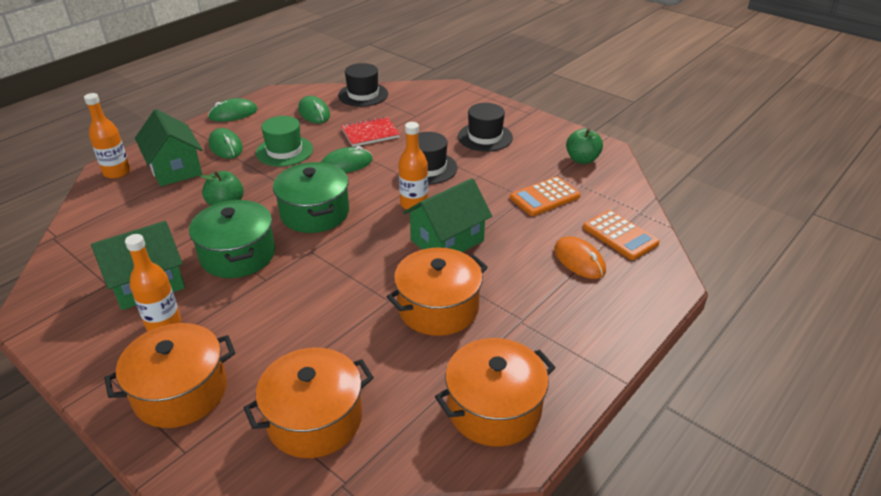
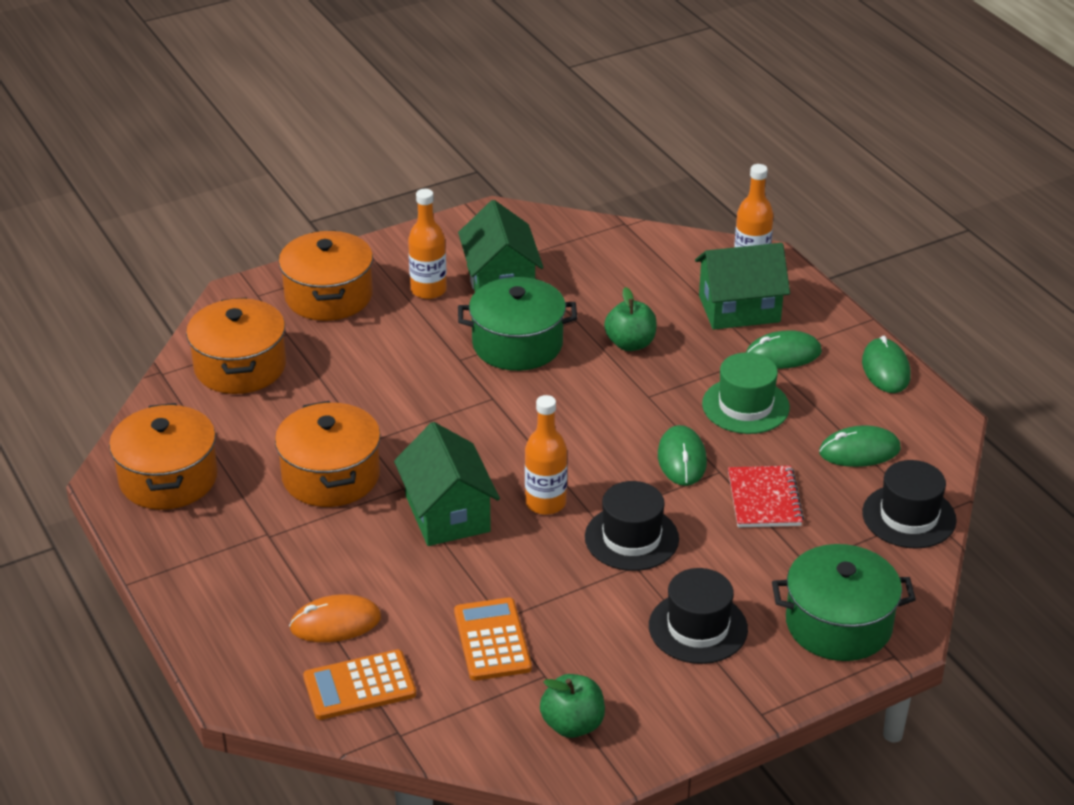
camera: 110 degrees right, 0 degrees up
(315, 213) = (571, 412): green pot -> green pot (838, 624)

